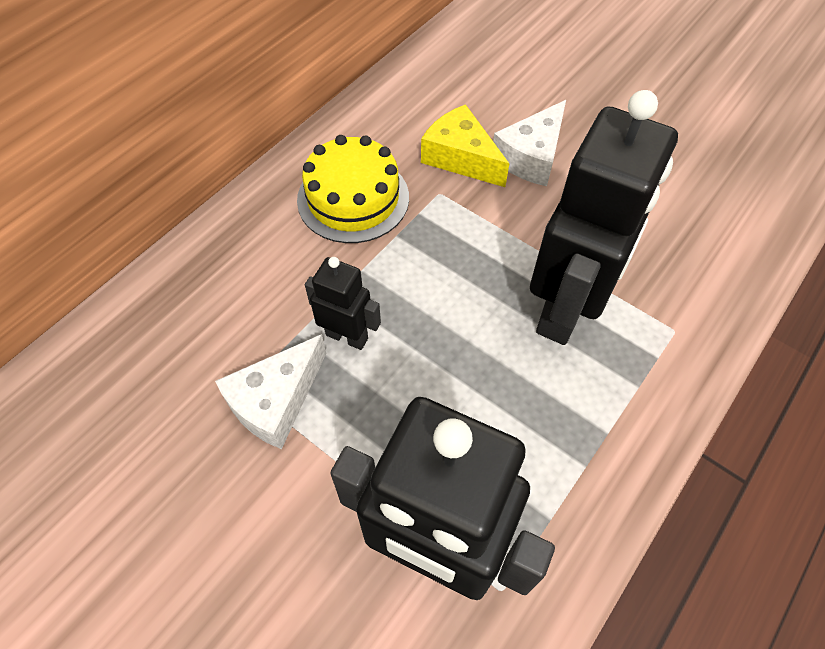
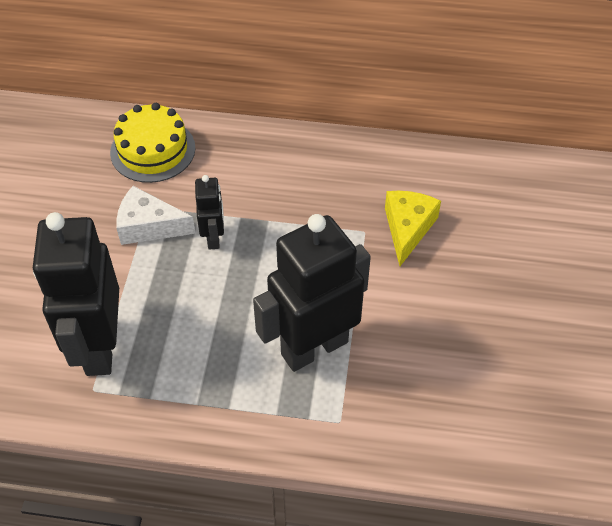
camera: 60 degrees right, 5 degrees down
(353, 198) = (323, 187): yellow cake -> yellow cake (153, 150)
(531, 157) = (443, 270): white cheese -> none
(566, 309) = (314, 347): black robot -> black robot turned 150 degrees clockwise

